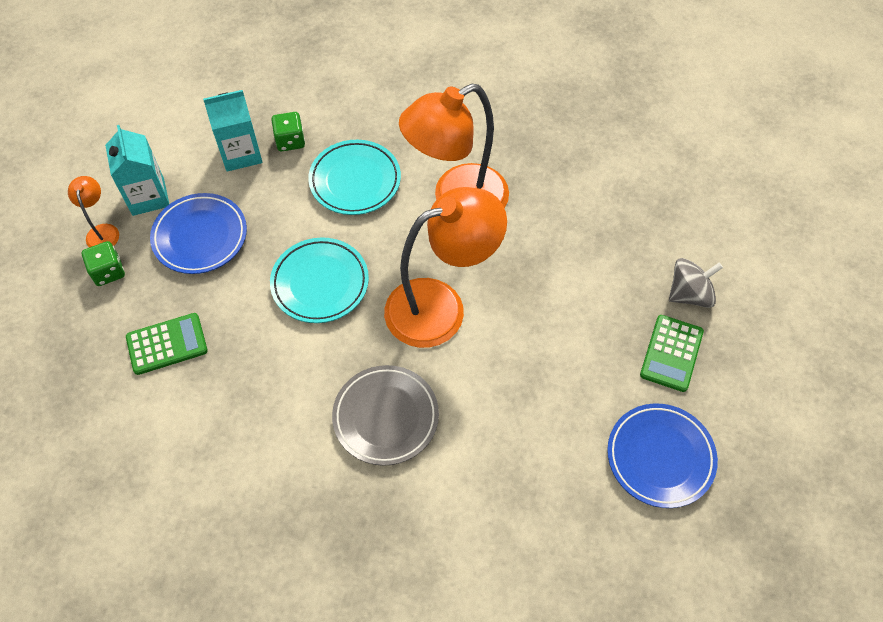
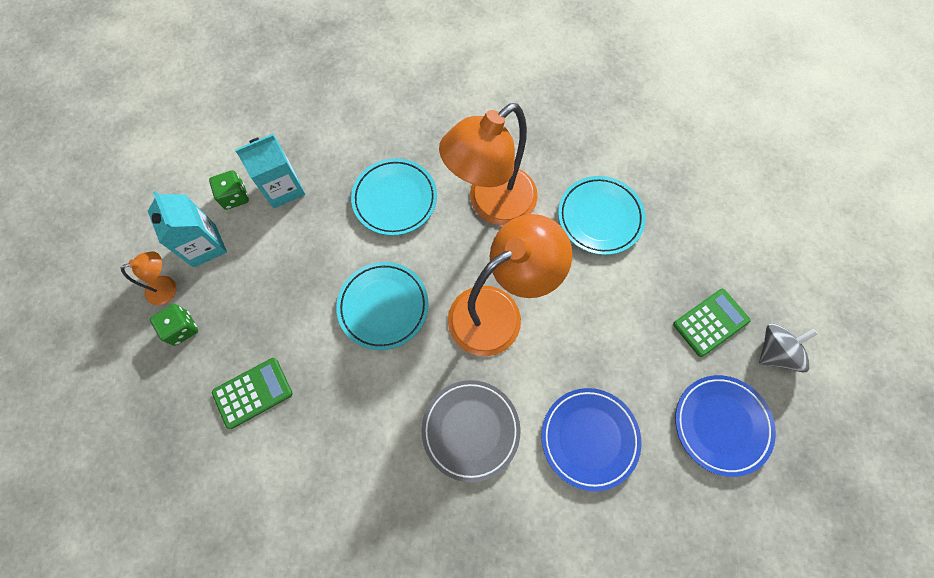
camera: 10 degrees left, 10 degrees up
(102, 231) = (168, 288): orange lamp -> orange lamp turned 90 degrees clockwise
(200, 236) = (262, 278): blue plate -> blue plate (589, 438)
(290, 141) = (327, 168): green dice -> green dice (235, 197)
(572, 230) = (600, 217): none -> turquoise plate
(671, 353) = (710, 322): green calculator -> green calculator turned 135 degrees counterclockwise
(689, 294) = (714, 262): grey spinning top -> grey spinning top (775, 352)

